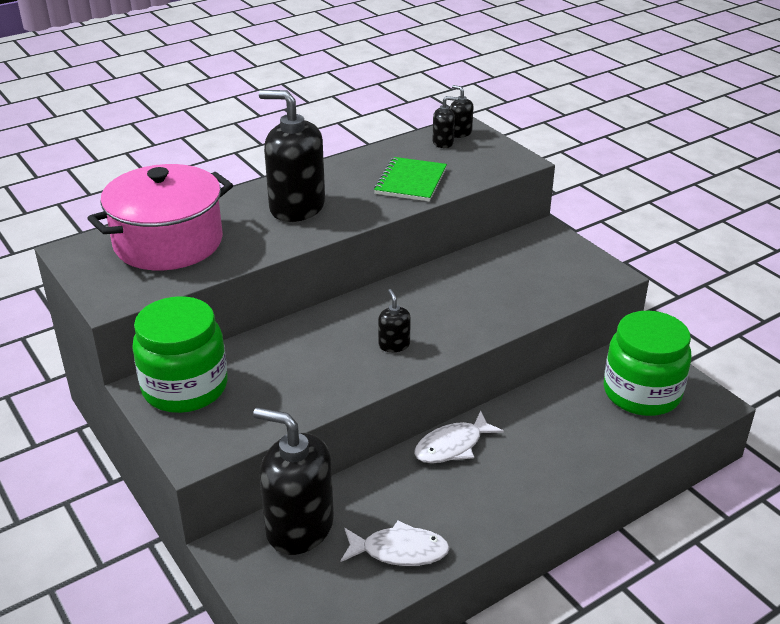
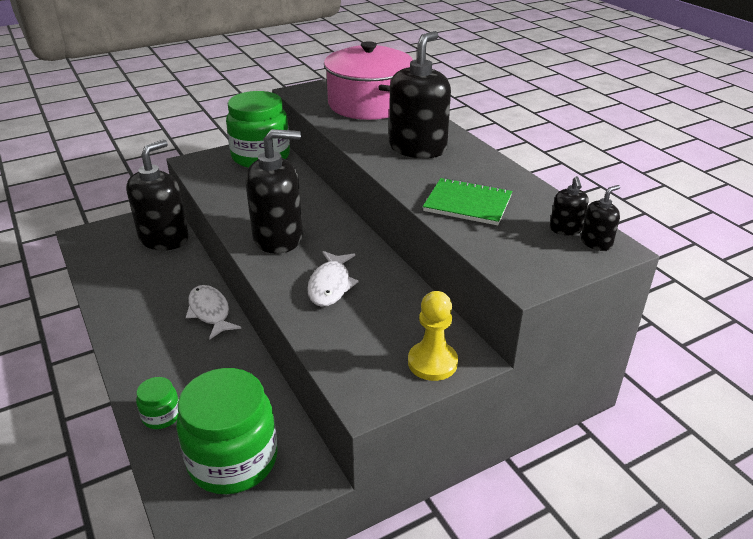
camera: 95 degrees right, 0 degrees up
(394, 345) = (278, 238): black soap dispenser -> black soap dispenser, size x2.23
(399, 551) = (118, 278): white fish -> white fish (330, 285)
(558, 247) = (432, 362): none -> yellow pawn
(613, 448) = (161, 416): none -> green jar

